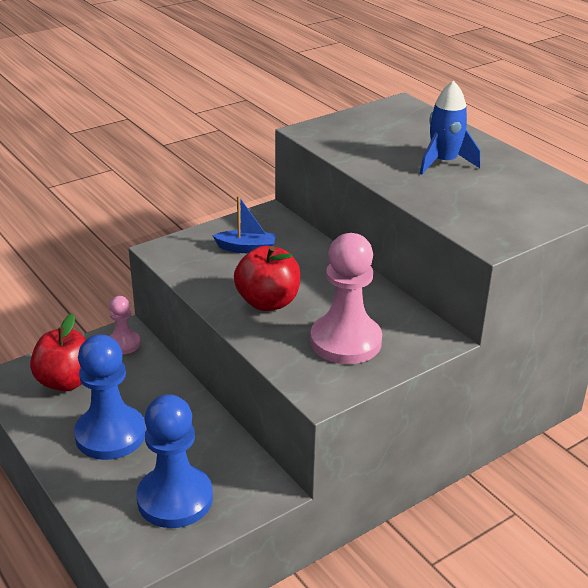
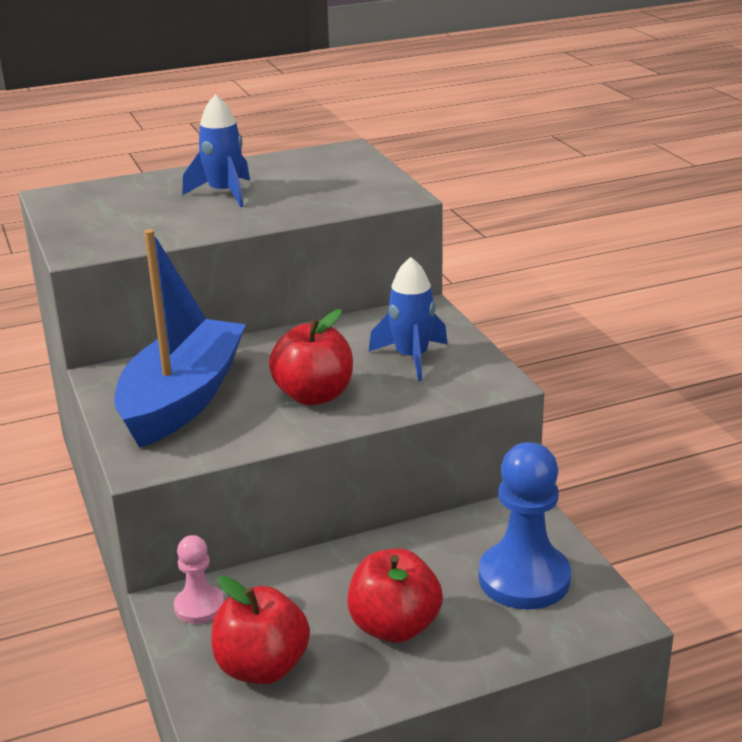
camera: 75 degrees left, 5 degrees down
(110, 434) = (394, 627): blue pawn -> red apple
(246, 248) = (183, 399): blue boat -> blue boat, size x2.36
(345, 341) = (411, 358): pink pawn -> blue rocket

